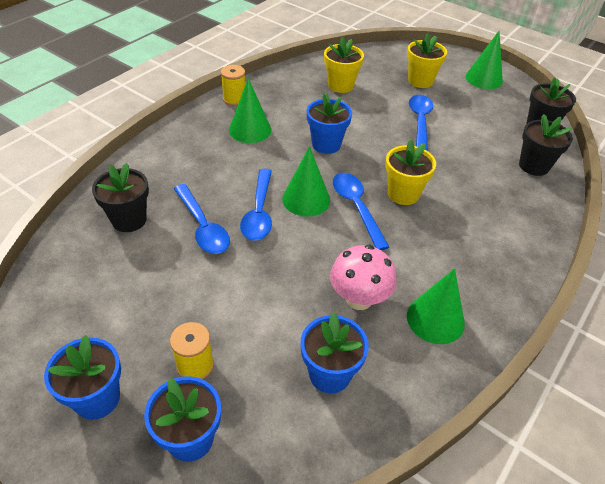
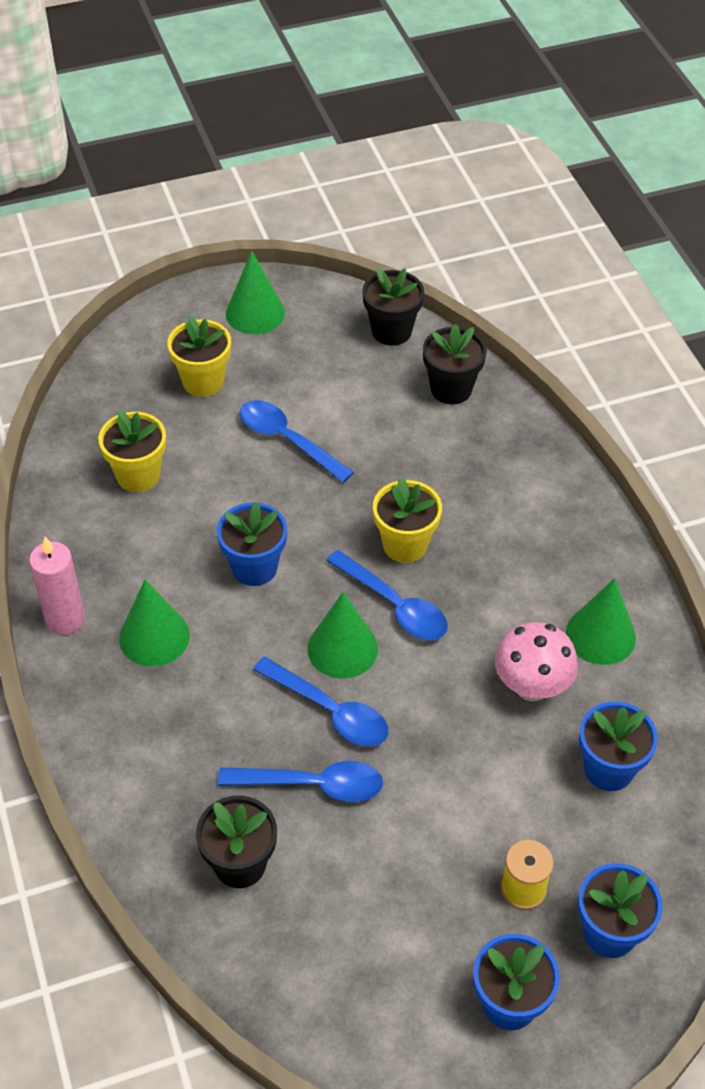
camera: 55 degrees left, 5 degrees up
(234, 99) = (65, 619): yellow spool -> pink candle
(356, 207) = (394, 605): blue spoon -> blue spoon turned 150 degrees counterclockwise

